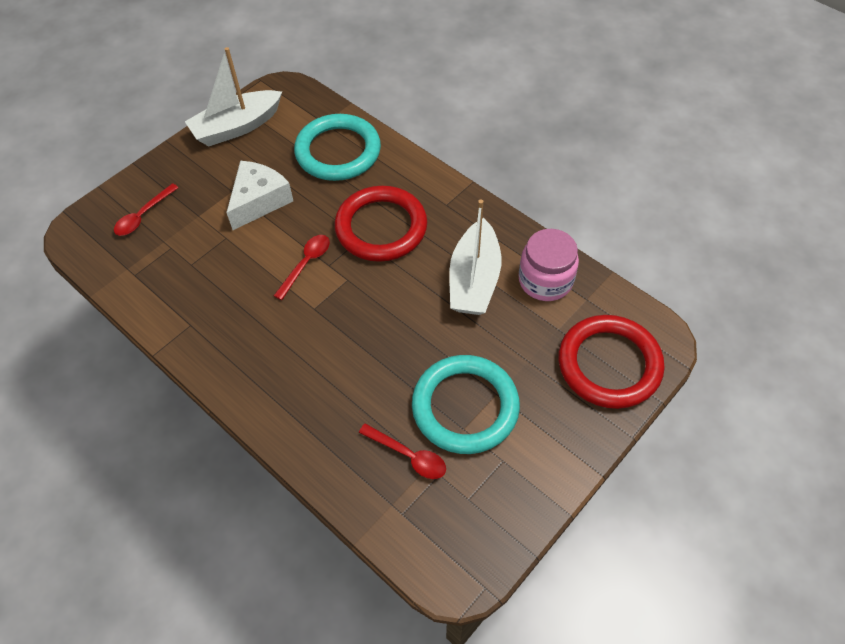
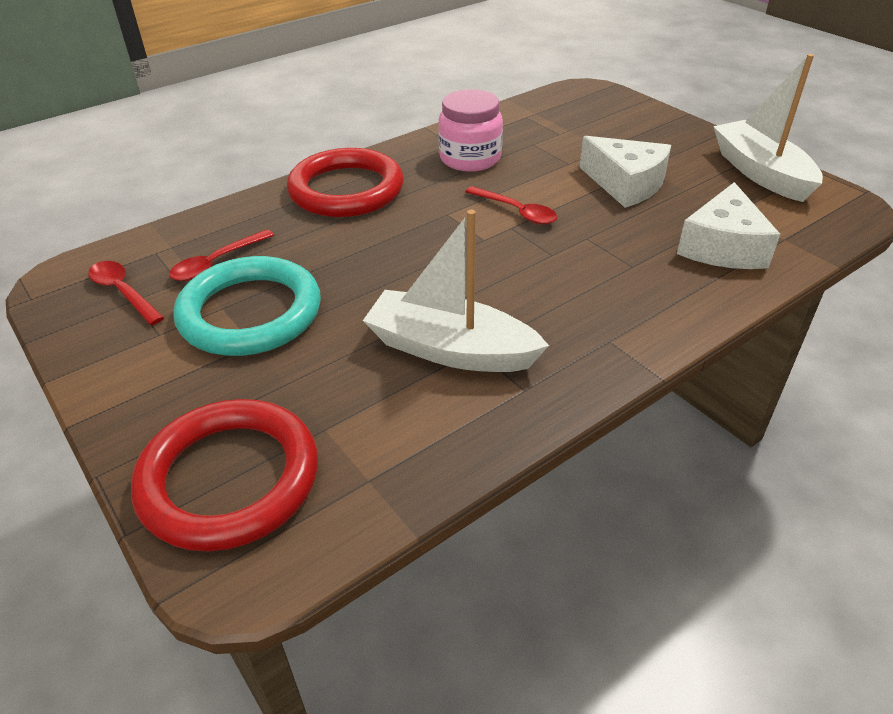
camera: 100 degrees right, 15 degrees down
(143, 216) = (607, 119): red spoon -> red spoon (123, 292)
(338, 151) = (722, 247): turquoise ring -> white cheese
(381, 227) = (569, 273): red ring -> red ring (346, 190)
(545, 280) = (425, 432): pink jar -> pink jar (470, 158)

